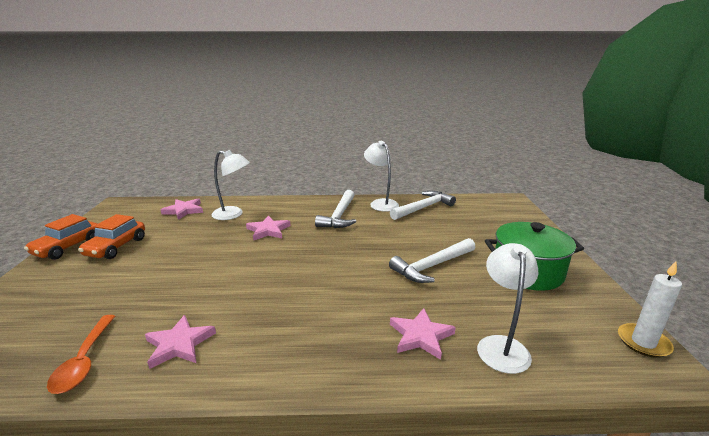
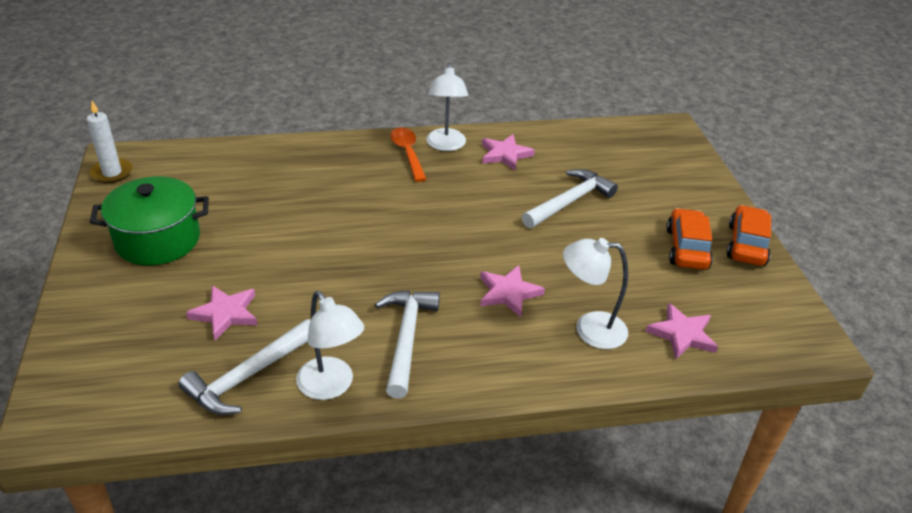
camera: 170 degrees right, 15 degrees up
(84, 361) = (565, 142): orange spoon -> orange spoon (407, 153)
(420, 336) = (306, 169): pink star -> pink star (226, 314)
(432, 266) = (274, 241): white hammer -> white hammer (569, 201)
(501, 345) = (239, 165): white lamp -> white lamp (446, 145)

